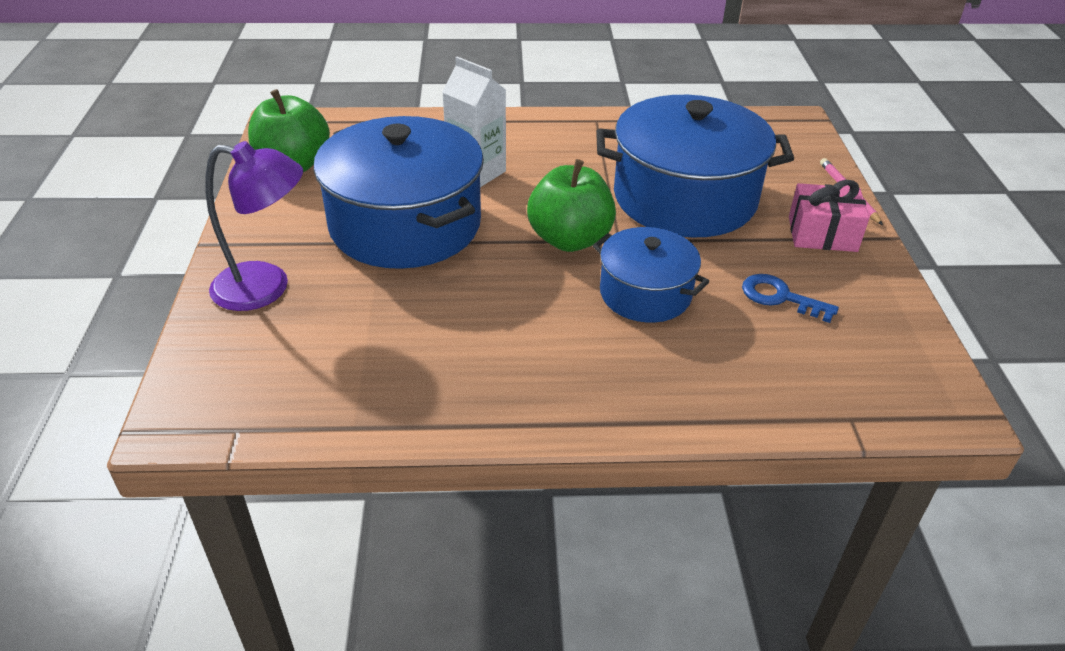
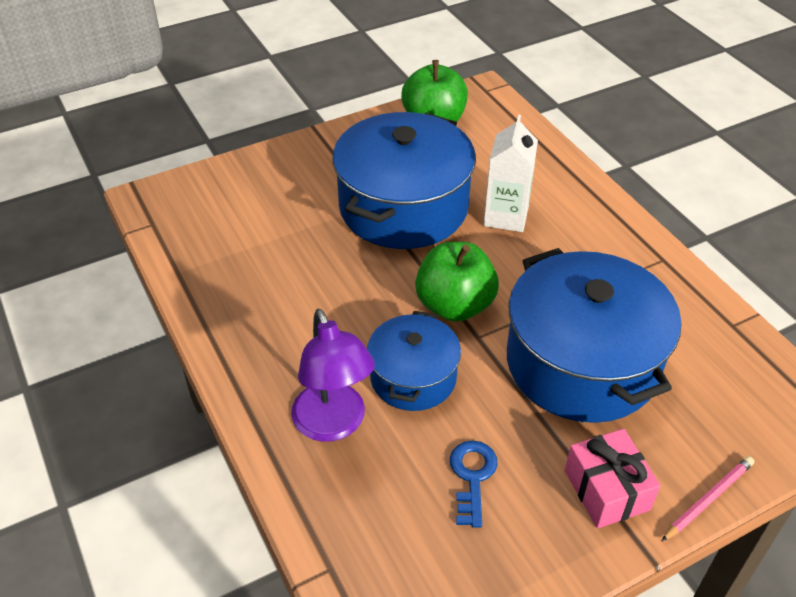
camera: 65 degrees right, 5 degrees up
(266, 288) = (286, 174): purple lamp -> purple lamp (334, 425)

